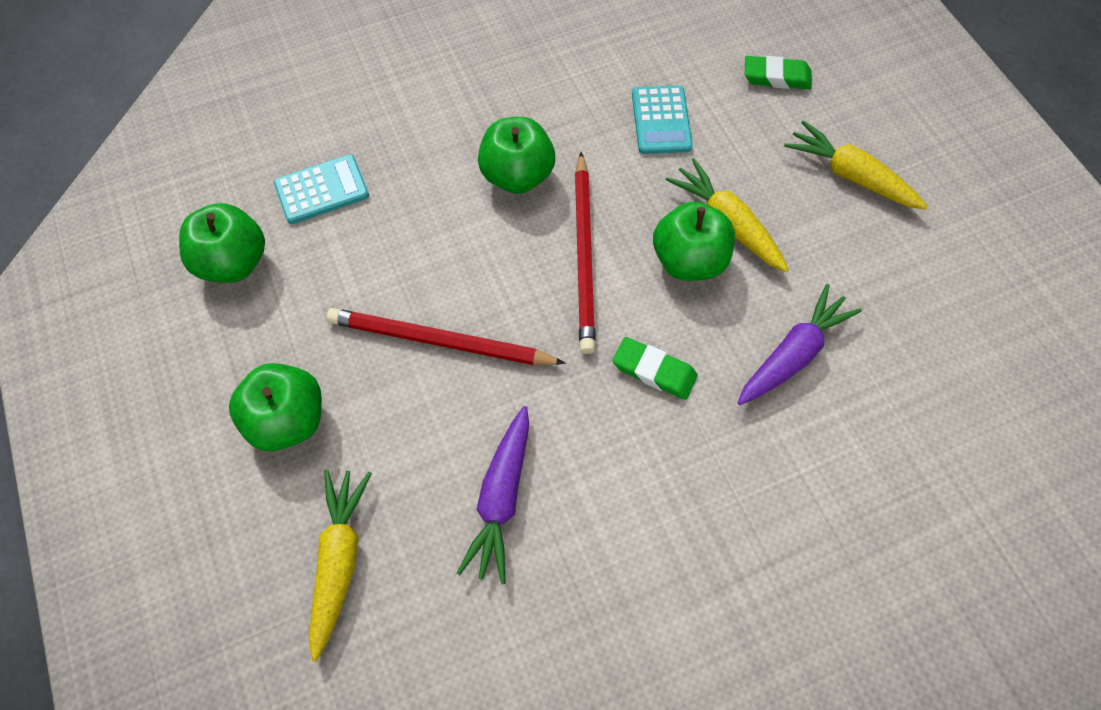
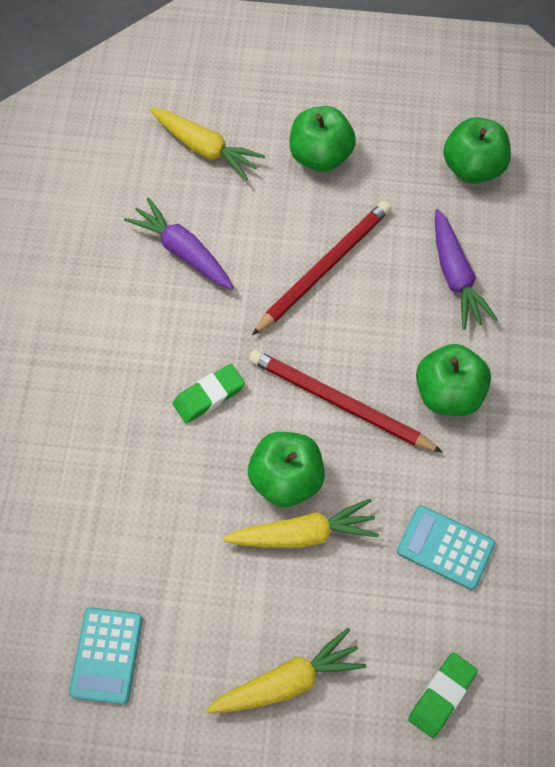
camera: 120 degrees right, 0 degrees up
(322, 190) = (511, 247): turquoise calculator -> turquoise calculator (106, 655)
(793, 353) = (156, 505): purple carrot -> purple carrot (455, 277)

